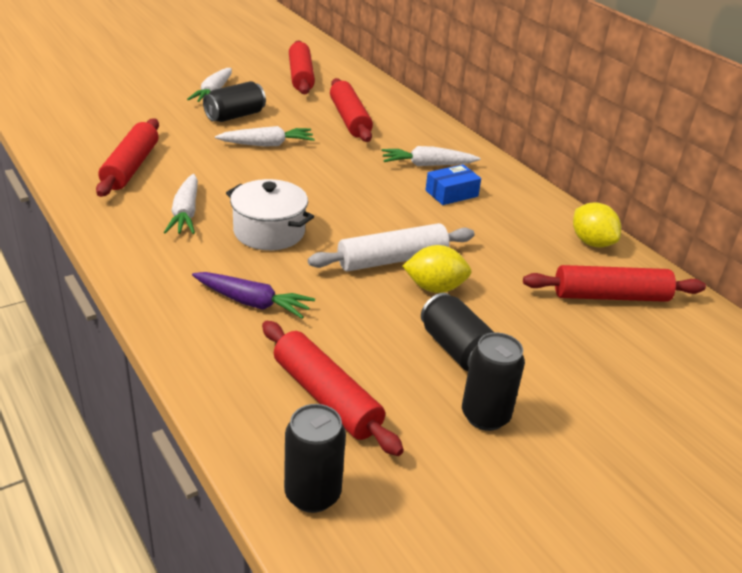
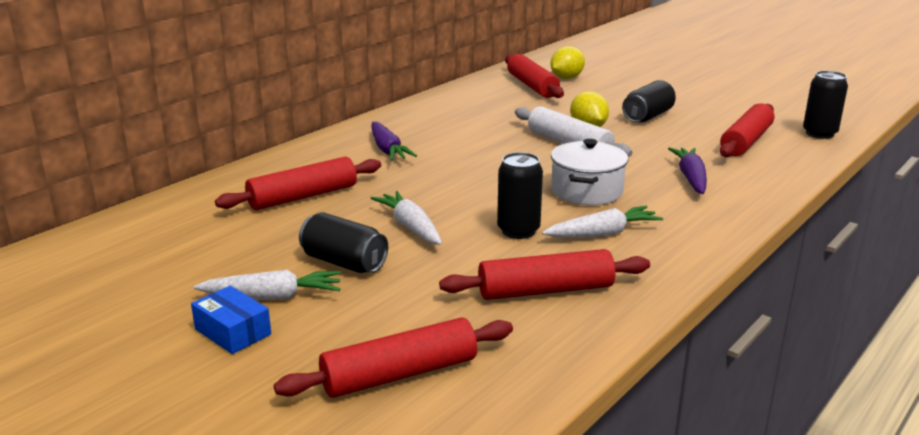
camera: 105 degrees left, 10 degrees down
(301, 76) = (171, 248): red rolling pin -> red rolling pin (399, 374)
(427, 165) = (387, 150): white carrot -> purple carrot
(451, 193) = (436, 136): blue box -> blue box (233, 332)
(485, 416) = (696, 106): black can -> black can (518, 231)
(591, 242) = (466, 92): yellow lemon -> yellow lemon (566, 78)

